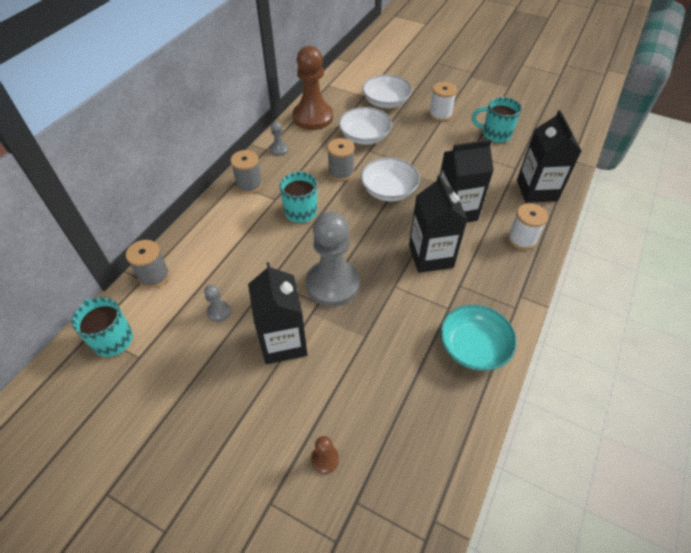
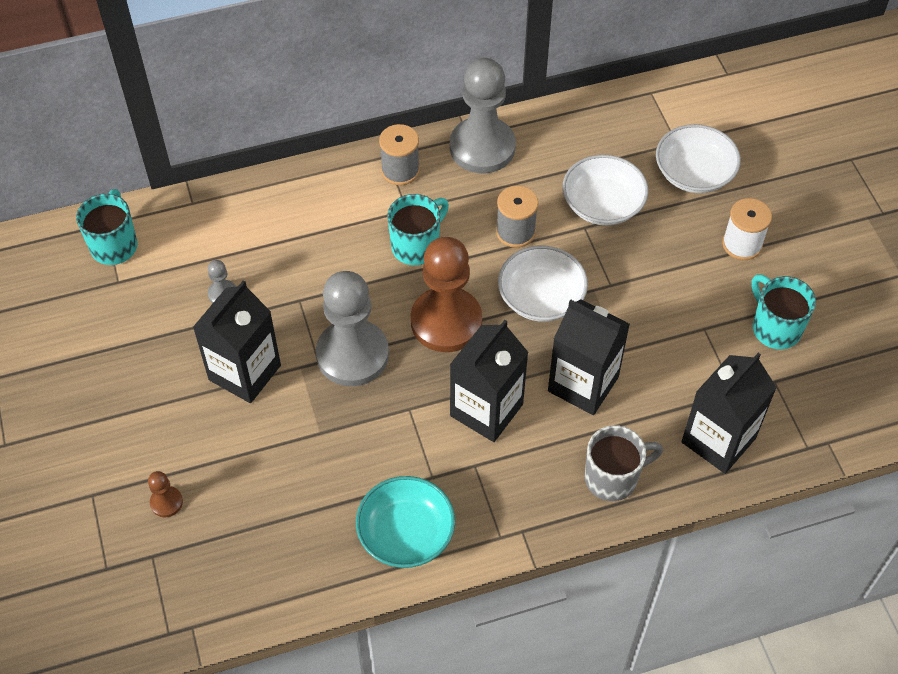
camera: 45 degrees right, 5 degrees up
(154, 276) = (206, 208): grey spool -> none
(279, 149) = (482, 147): grey pawn -> grey pawn, size x2.40
(313, 117) = (573, 129): brown pawn -> brown pawn (446, 321)
(522, 239) = (613, 478): white spool -> grey mug

